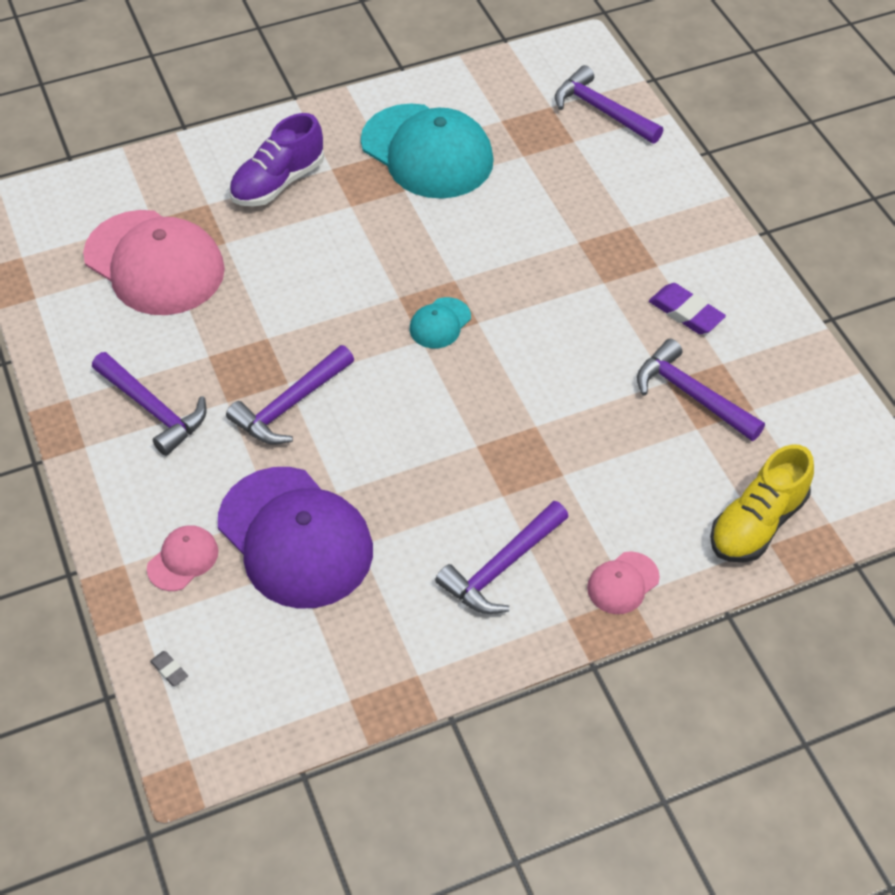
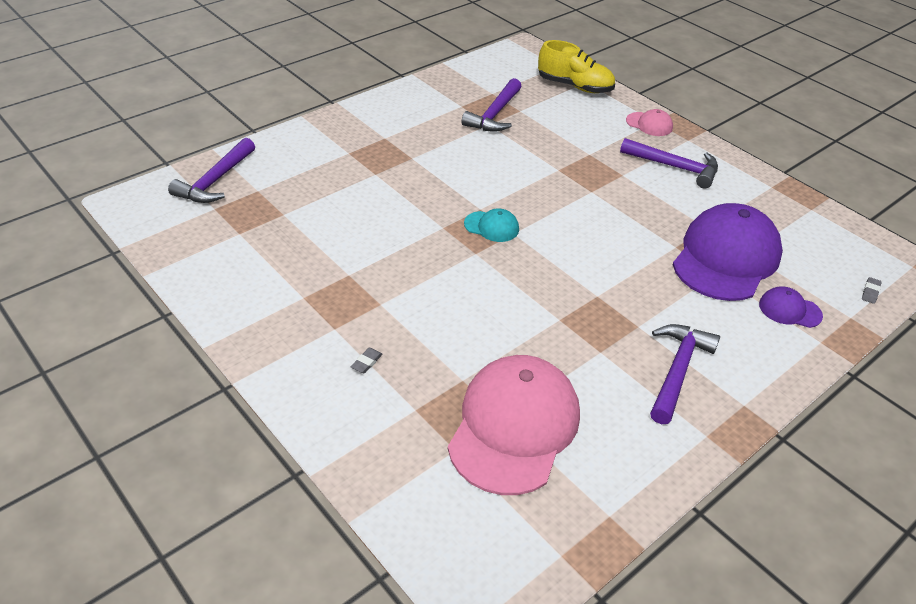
camera: 110 degrees left, 10 degrees down
(183, 559) = (789, 310): pink cap -> purple cap
(278, 182) = (366, 362): purple shoe -> grey eraser
(290, 405) = (618, 288): purple hammer -> none
(427, 152) = (293, 270): turquoise cap -> none
(686, 312) = (424, 122): purple eraser -> none

